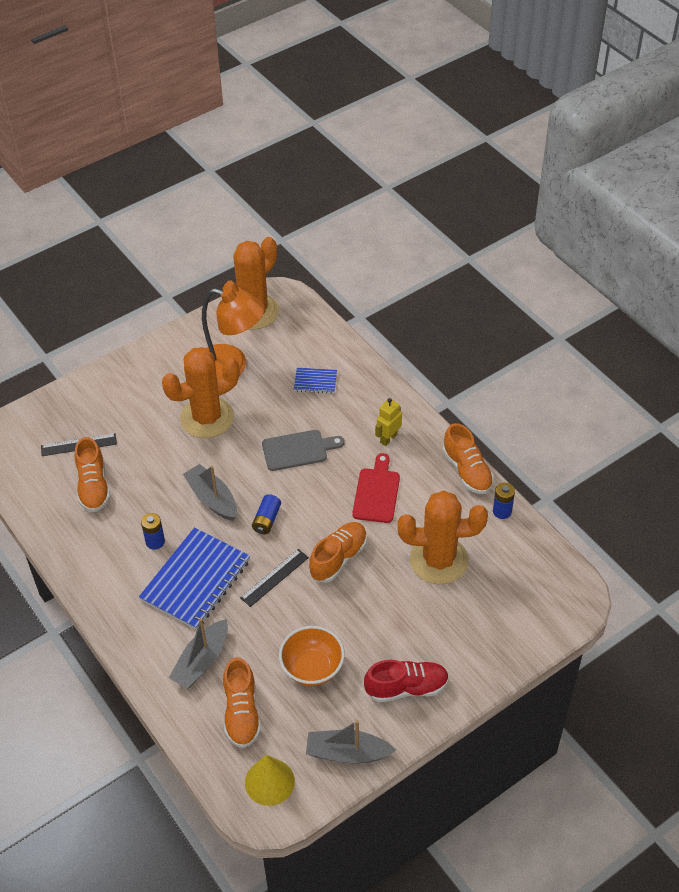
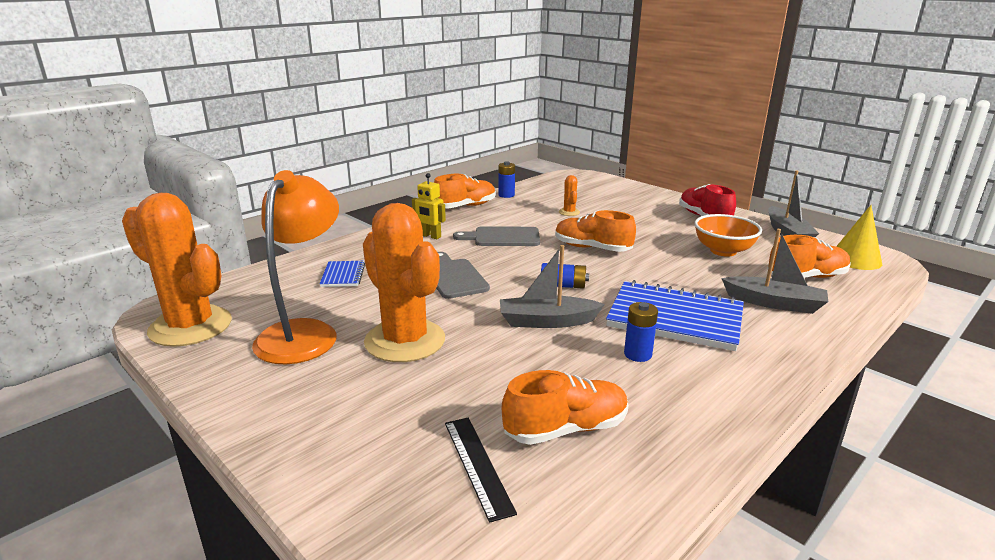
camera: 100 degrees left, 25 degrees down
(212, 498) = (547, 321): grey boat -> grey boat turned 45 degrees clockwise
(274, 577) = (637, 275): black ruler -> none
(377, 492) = (502, 237): red cutting board -> grey cutting board
(439, 560) = (569, 212): orange cactus -> orange cactus, size x0.40

